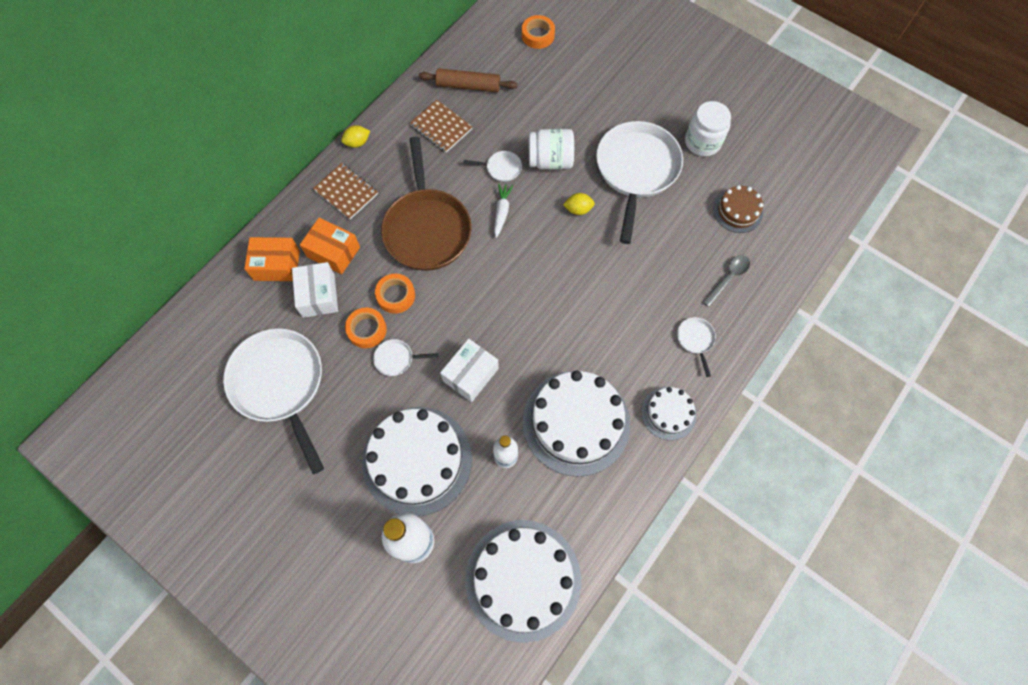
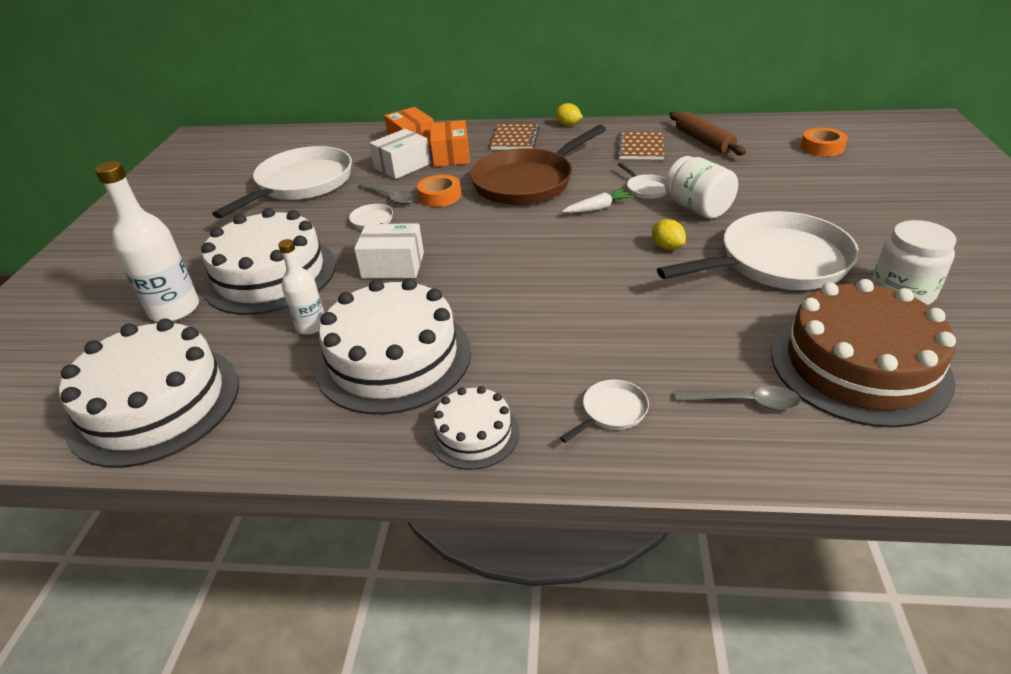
camera: 60 degrees right, 30 degrees down
(367, 330) = (390, 197): orange tape -> grey spoon
(738, 211) = (859, 365): brown cake -> brown cake, size x1.95

